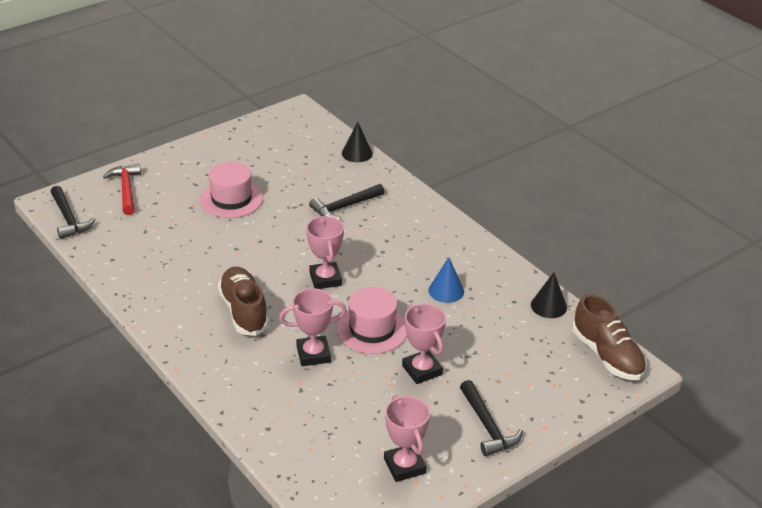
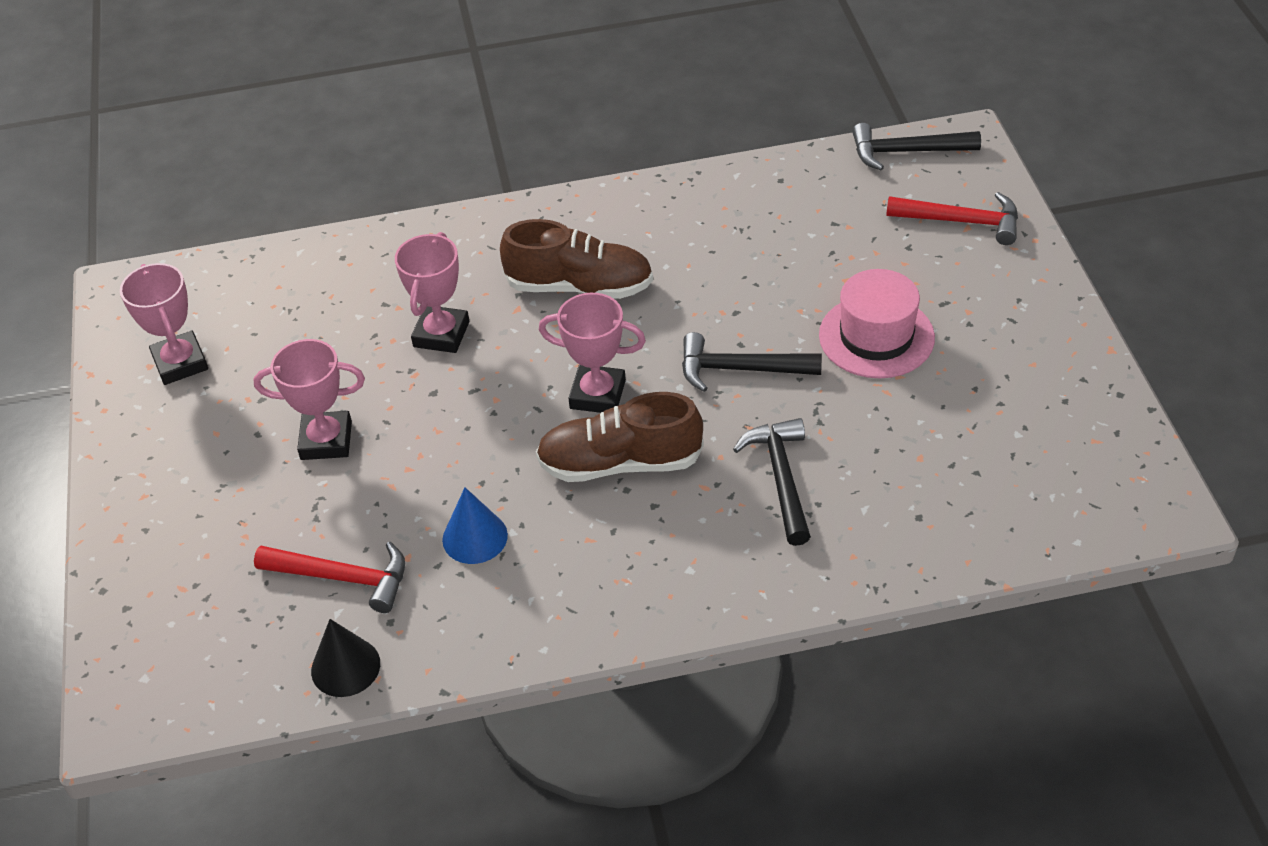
camera: 120 degrees right, 10 degrees up
(357, 153) = (955, 554): black cone -> none
(372, 329) = (448, 413): pink hat -> none
(404, 466) = (180, 363): pink trophy -> pink trophy turned 60 degrees clockwise
(487, 426) = (172, 473): black hammer -> black hammer (740, 369)
(503, 327) = (343, 578): none -> red hammer
(607, 355) = (181, 692): brown shoe -> brown shoe (620, 463)

